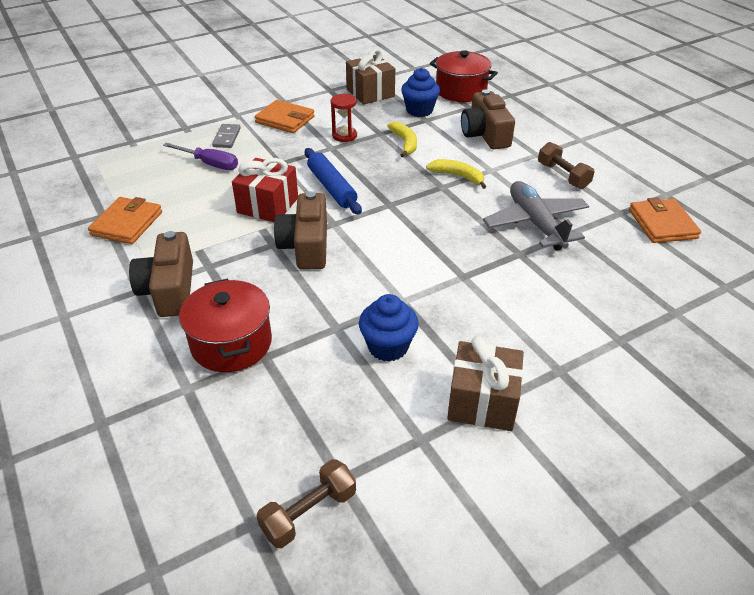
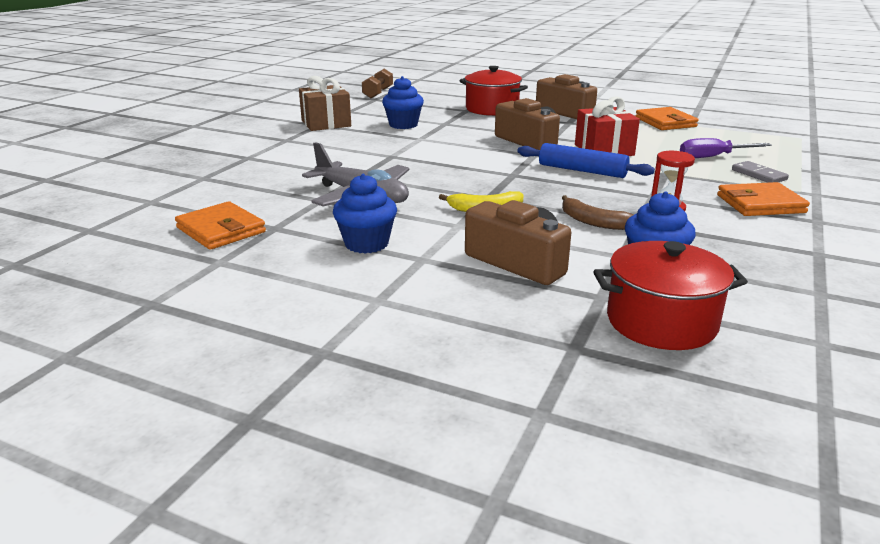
camera: 145 degrees right, 15 degrees down
(370, 93) = (765, 267): brown gift -> none
(405, 143) = (593, 222): yellow banana -> brown banana
(563, 176) = (366, 244): brown dumbbell -> blue cupcake

